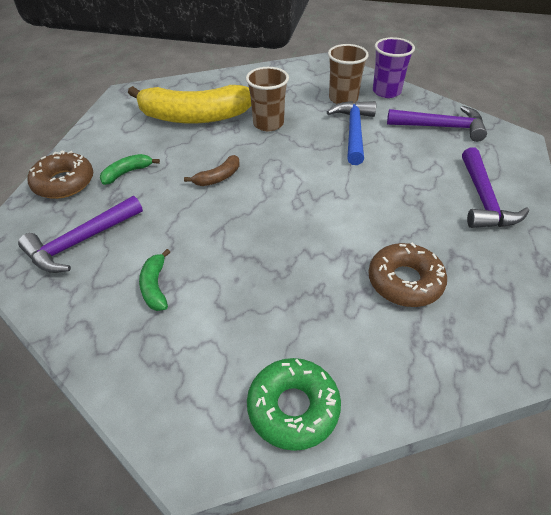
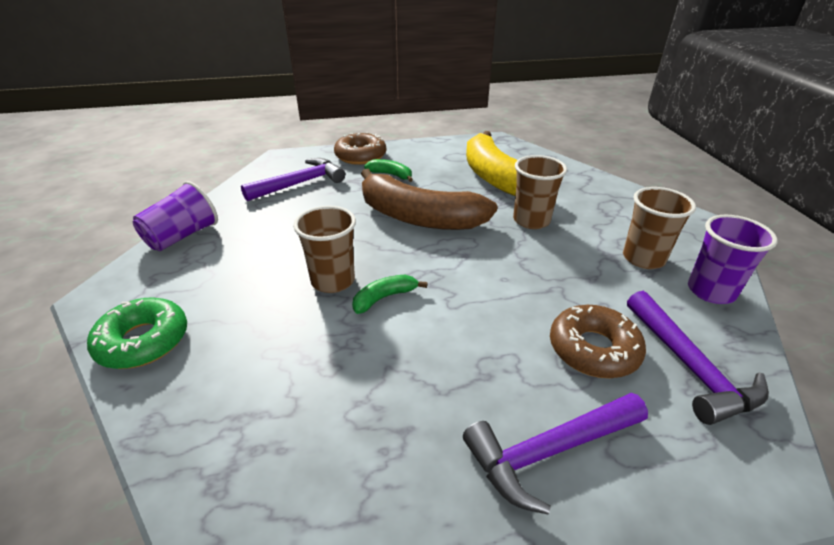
camera: 65 degrees right, 10 degrees down
(80, 242) = (300, 183): purple hammer -> purple hammer turned 120 degrees clockwise
(112, 364) = (182, 236): none -> purple cup
(155, 286) = (265, 229): green banana -> green banana (384, 298)
(218, 177) = (419, 217): brown banana -> brown banana, size x2.39
(277, 253) = (333, 281): none -> brown cup
(354, 132) = (582, 283): blue hammer -> none
(405, 281) = (330, 389): brown donut -> brown donut (593, 349)

